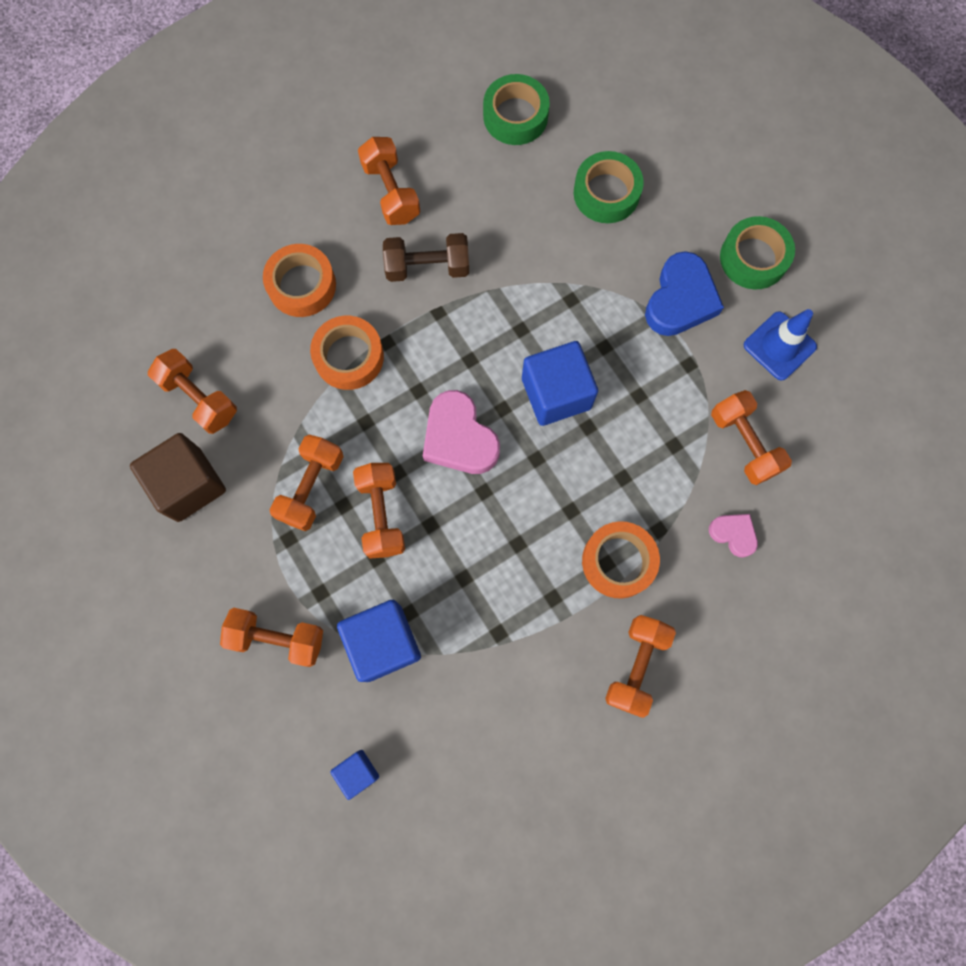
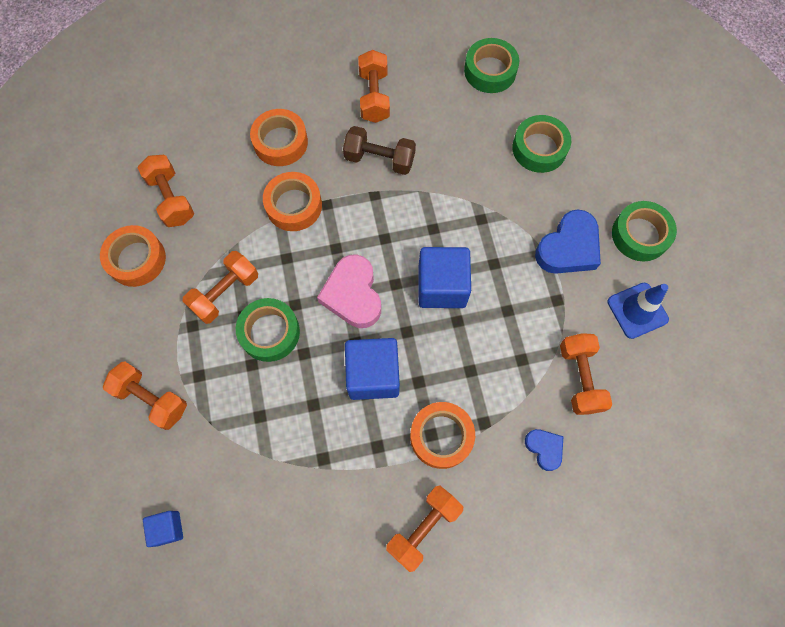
camera: 20 degrees right, 5 degrees down
(189, 484) = (136, 259): brown cube -> orange tape
(381, 514) = (269, 332): orange dumbbell -> green tape
(383, 643) = (230, 432): blue cube -> blue cube (373, 375)
(733, 534) = (544, 448): pink heart -> blue heart

